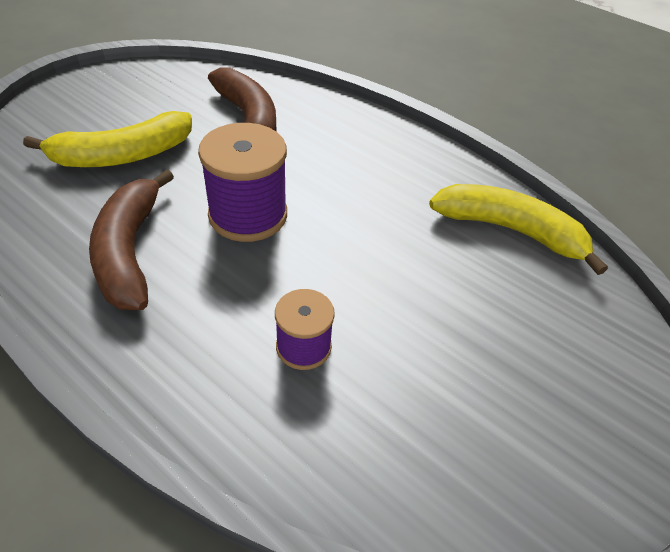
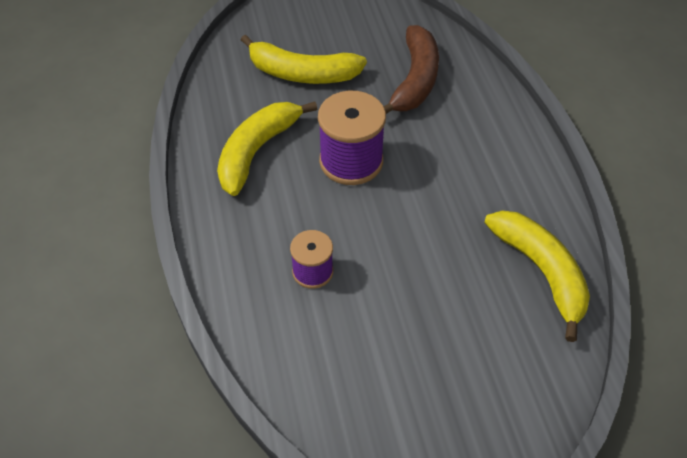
camera: 40 degrees right, 5 degrees up
(130, 251) = (257, 151): brown banana -> yellow banana

